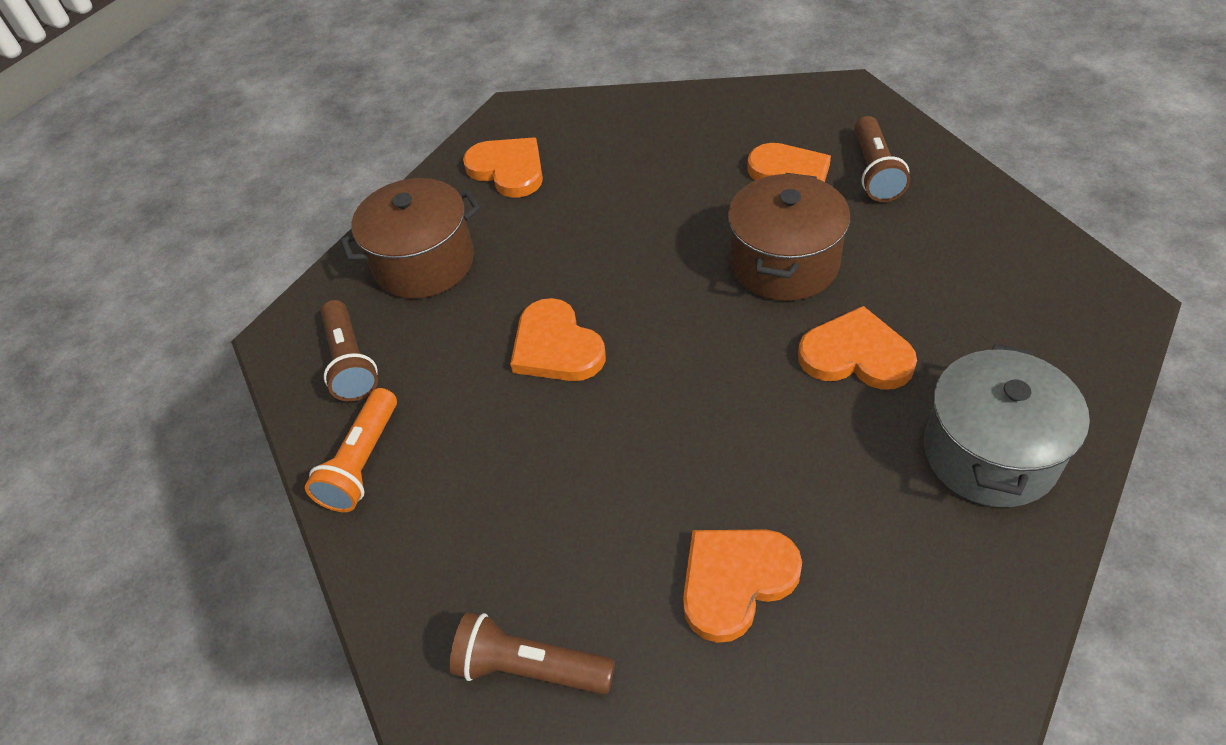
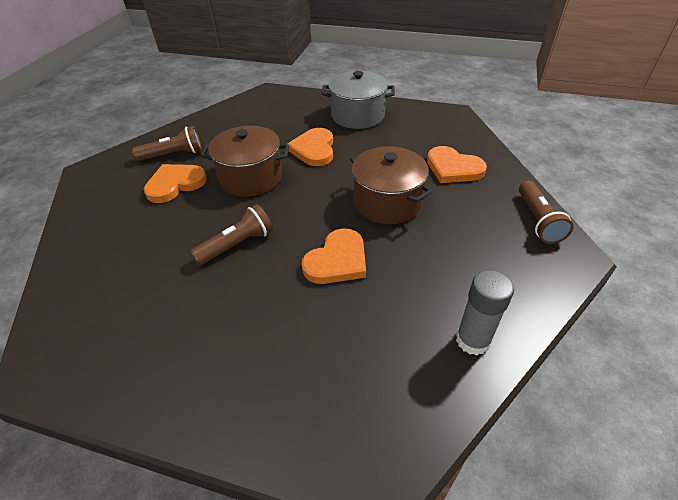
camera: 110 degrees left, 5 degrees down
(350, 362) = (389, 390): brown flashlight -> brown flashlight (237, 245)
(362, 462) = (473, 340): orange flashlight -> grey glue stick
(424, 263) = (263, 375): brown pot -> brown pot (387, 202)
(508, 170) = (135, 347): orange heart -> none

